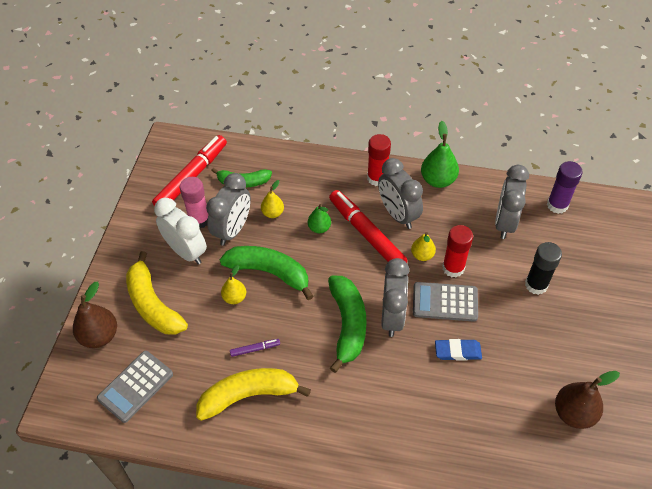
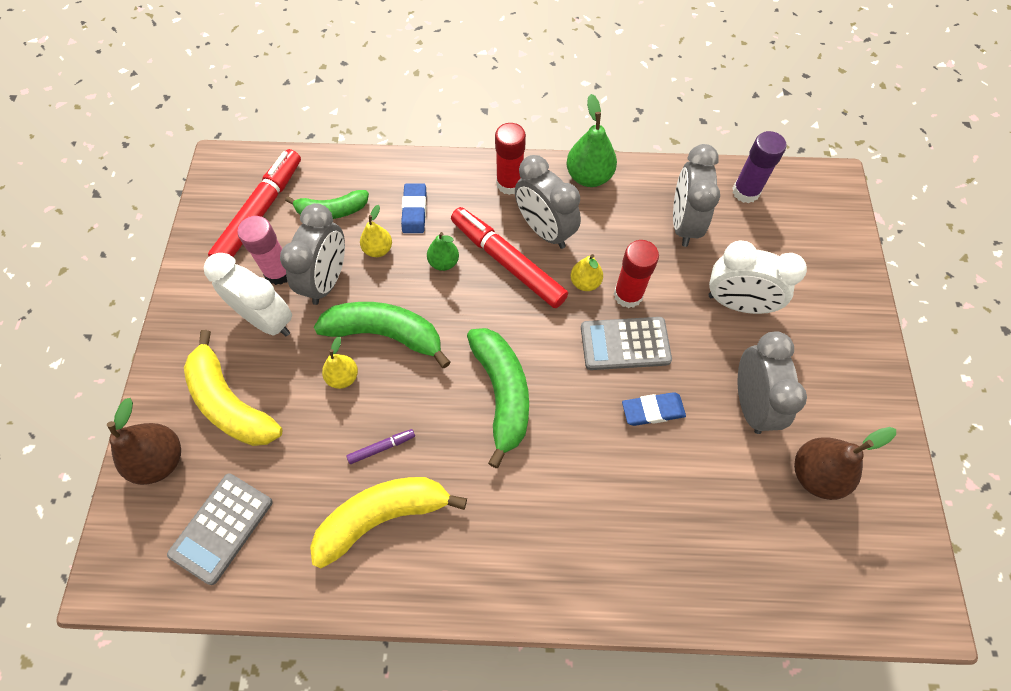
camera: 10 degrees left, 10 degrees up
(303, 189) = (414, 211): none -> blue eraser
(392, 317) = (559, 374): grey clock -> grey clock (750, 403)
(536, 285) = (737, 303): black glue stick -> white clock

